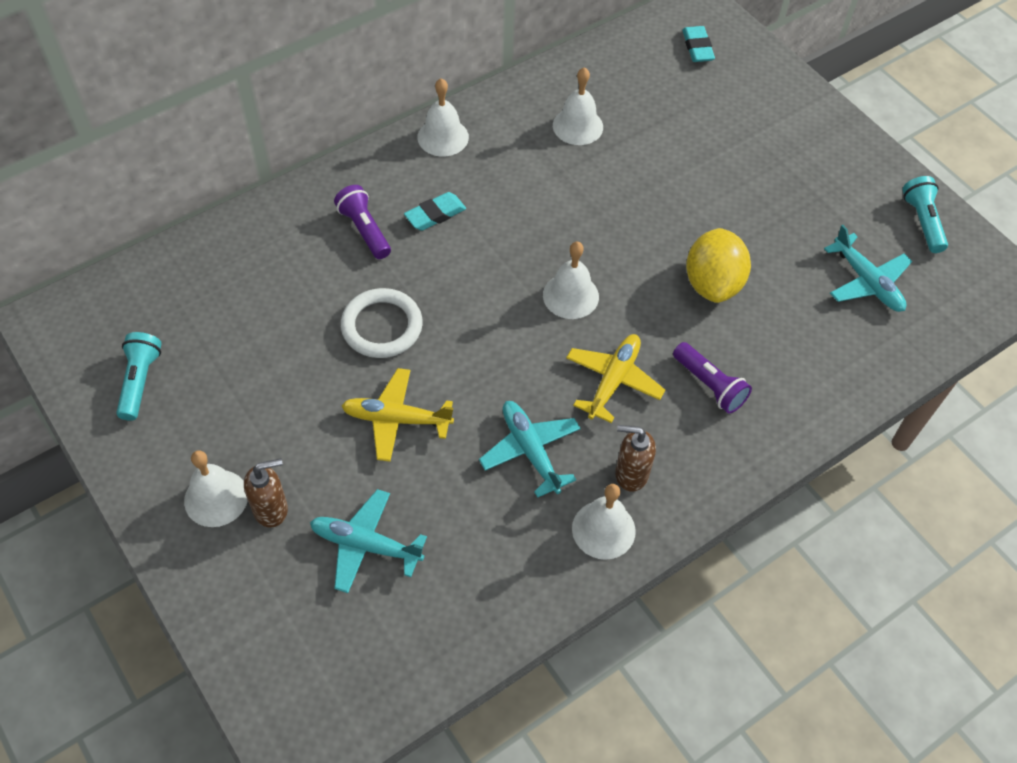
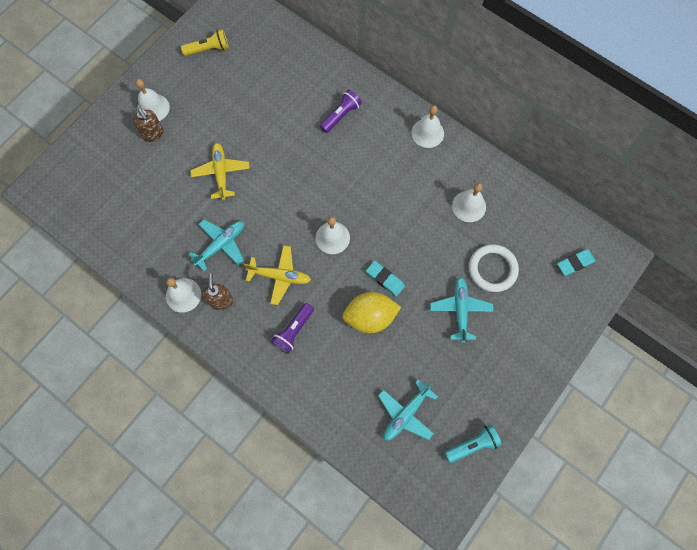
camera: 75 degrees right, 15 degrees up
(140, 381) = (208, 49): turquoise flashlight -> yellow flashlight
(365, 545) = (144, 183): turquoise plane -> turquoise plane (460, 309)
(382, 326) = (278, 146): white ring -> white ring (492, 269)
(435, 214) = (366, 148): turquoise eraser -> turquoise eraser (385, 279)

